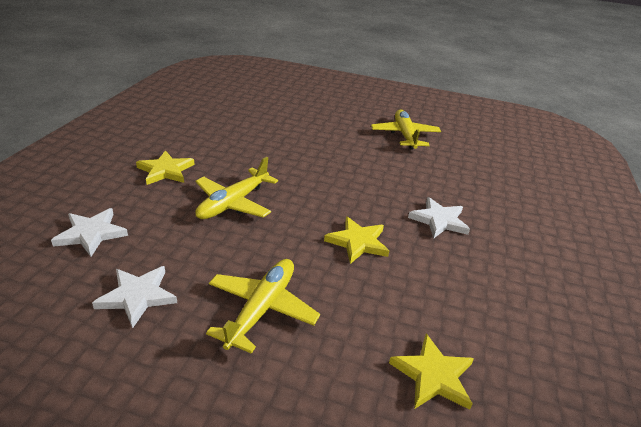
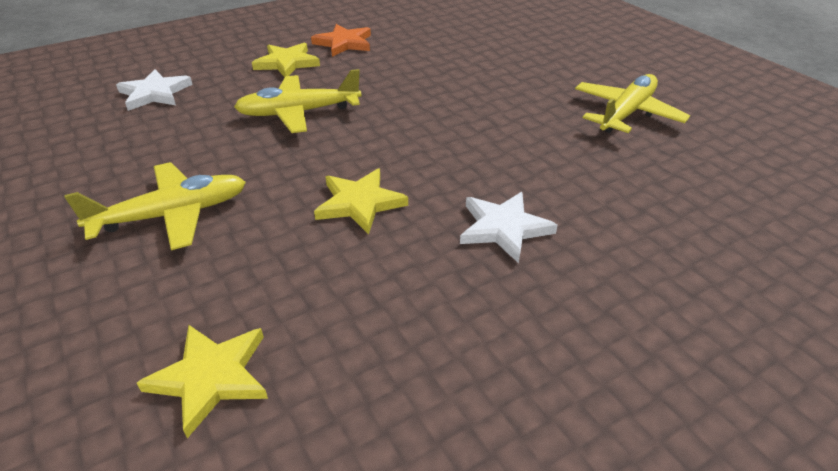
camera: 45 degrees right, 5 degrees up
(138, 296) = (108, 155): white star -> none
(185, 142) = (344, 43): none -> orange star

